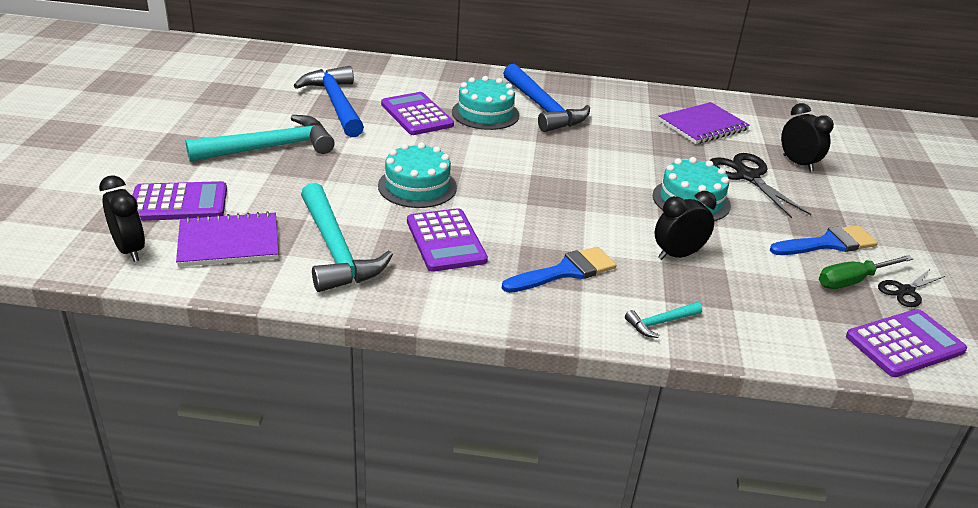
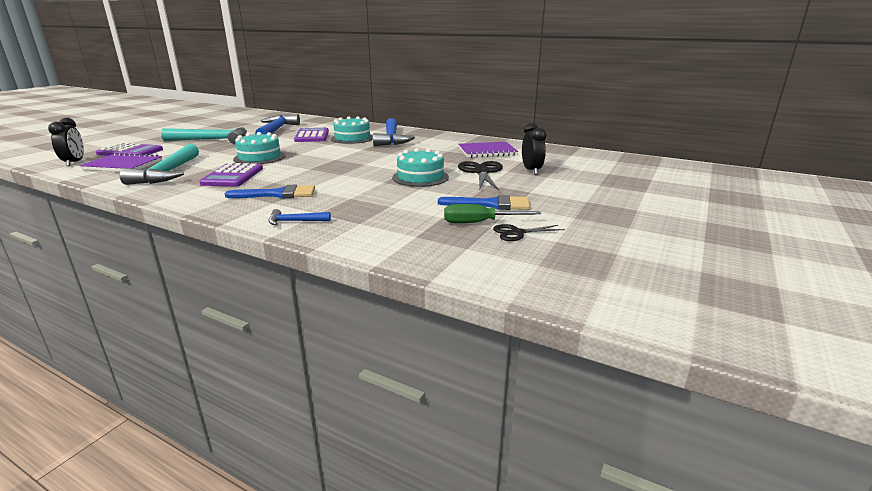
camera: 25 degrees right, 10 degrees down
(660, 323) = (295, 221): turquoise hammer -> blue hammer
(677, 255) = (366, 196): black clock -> none
(904, 344) = (467, 258): purple calculator -> none

